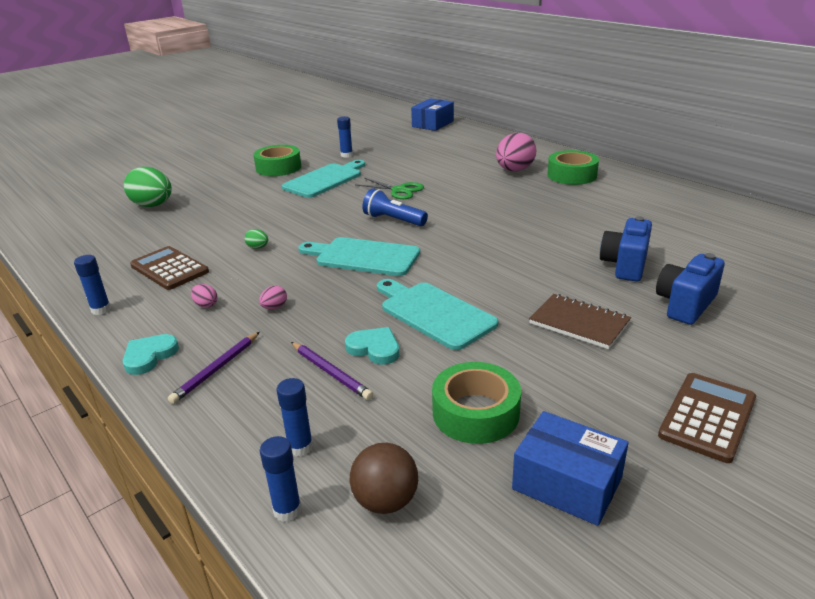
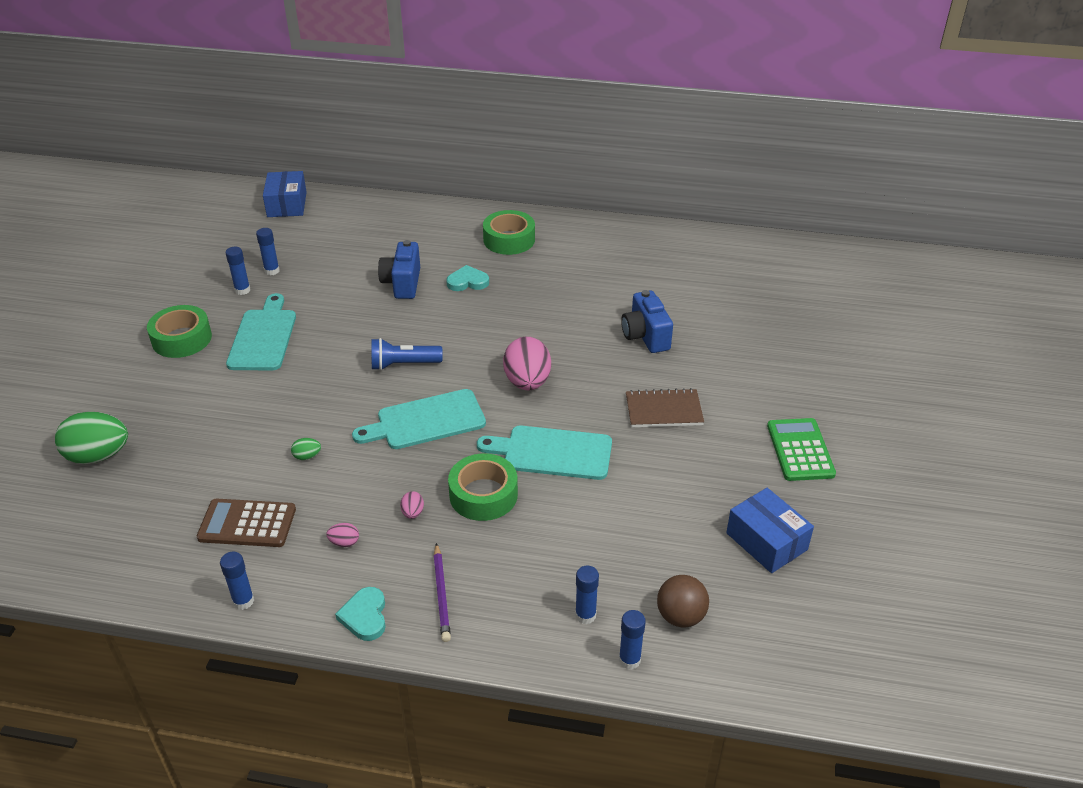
camera: 40 degrees left, 10 degrees up
(331, 372) = (536, 547): purple pencil -> none
(374, 348) = (544, 508): turquoise heart -> turquoise heart (467, 282)
(378, 151) = (272, 271): none -> blue glue stick
(399, 190) = (364, 322): green scissors -> none
(475, 413) = (669, 523): green tape -> green tape (483, 495)
(514, 170) = (449, 251): pink egg -> pink egg (527, 382)
(567, 483) = (766, 541): blue box -> blue box turned 60 degrees clockwise
(685, 304) = (716, 359): blue camera -> blue camera (402, 283)
(707, 417) = (800, 450): brown calculator -> green calculator

